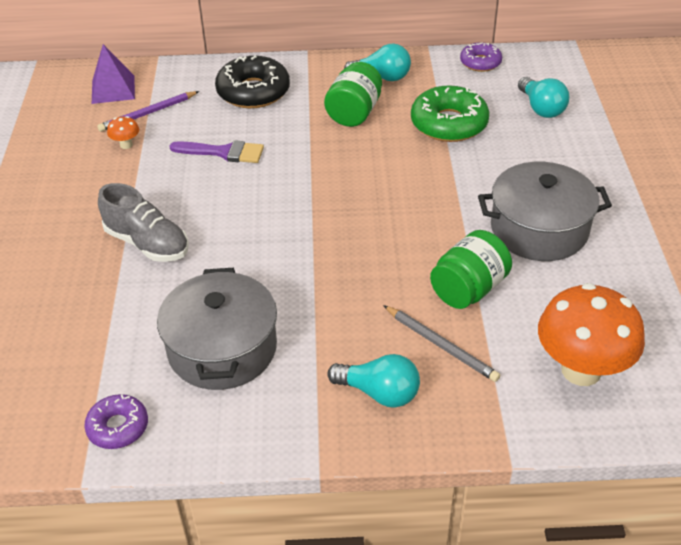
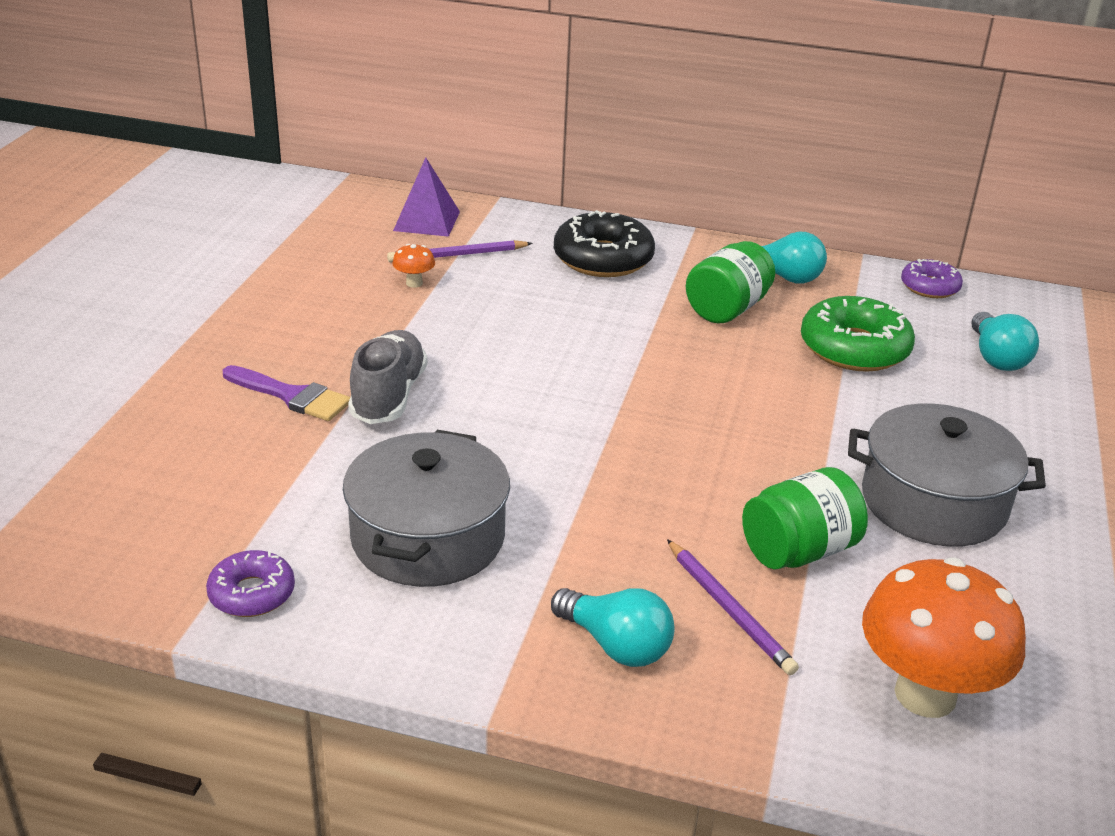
camera: 15 degrees right, 10 degrees down
(147, 243) = (388, 396): grey shoe -> grey shoe turned 135 degrees counterclockwise
(223, 152) = (533, 317): purple brush -> purple brush (292, 396)
(441, 345) = (729, 610): grey pencil -> purple pencil

